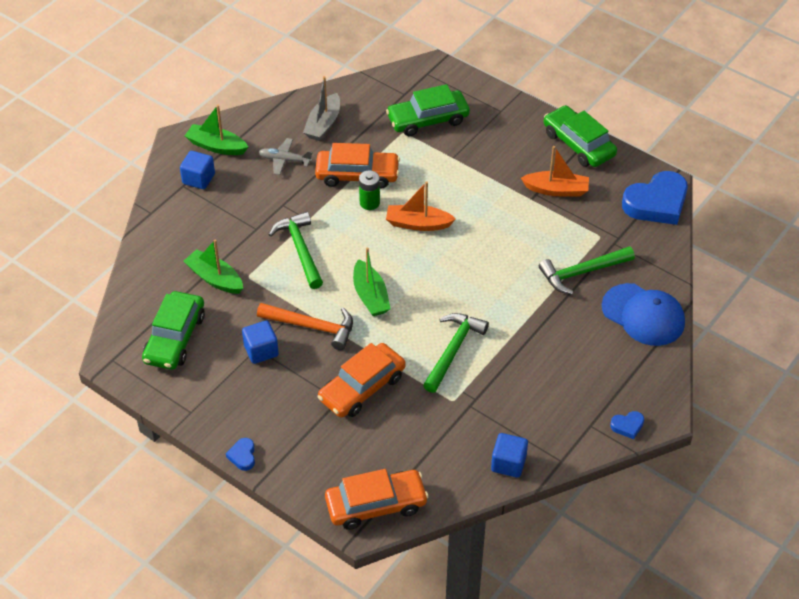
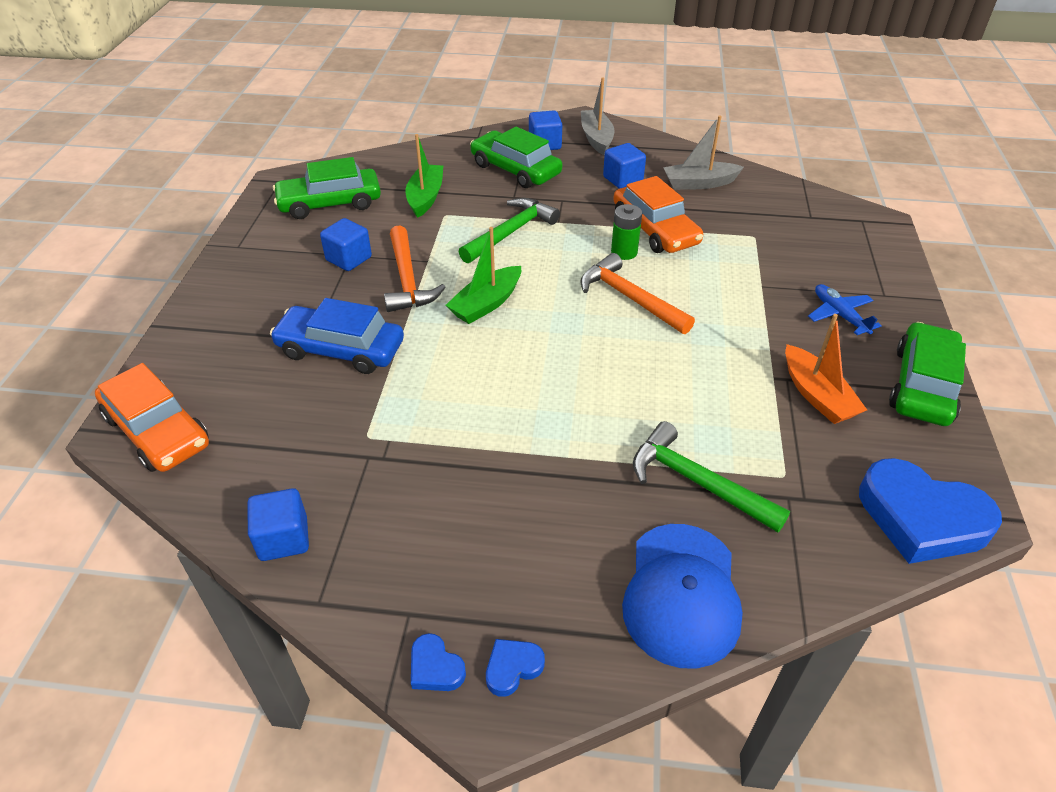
camera: 60 degrees right, 5 degrees down
(216, 146) = (596, 138): green boat -> grey boat
(242, 456) = (192, 300): blue heart -> blue heart (512, 668)
(284, 160) = (623, 179): grey plane -> blue cube
(362, 387) = (341, 349): orange car -> blue car
(418, 224) = (630, 298): orange boat -> orange hammer
(428, 119) = (795, 246): green car -> green car (515, 169)
(453, 350) = (452, 404): green hammer -> none
(503, 140) = (839, 315): none -> blue plane

